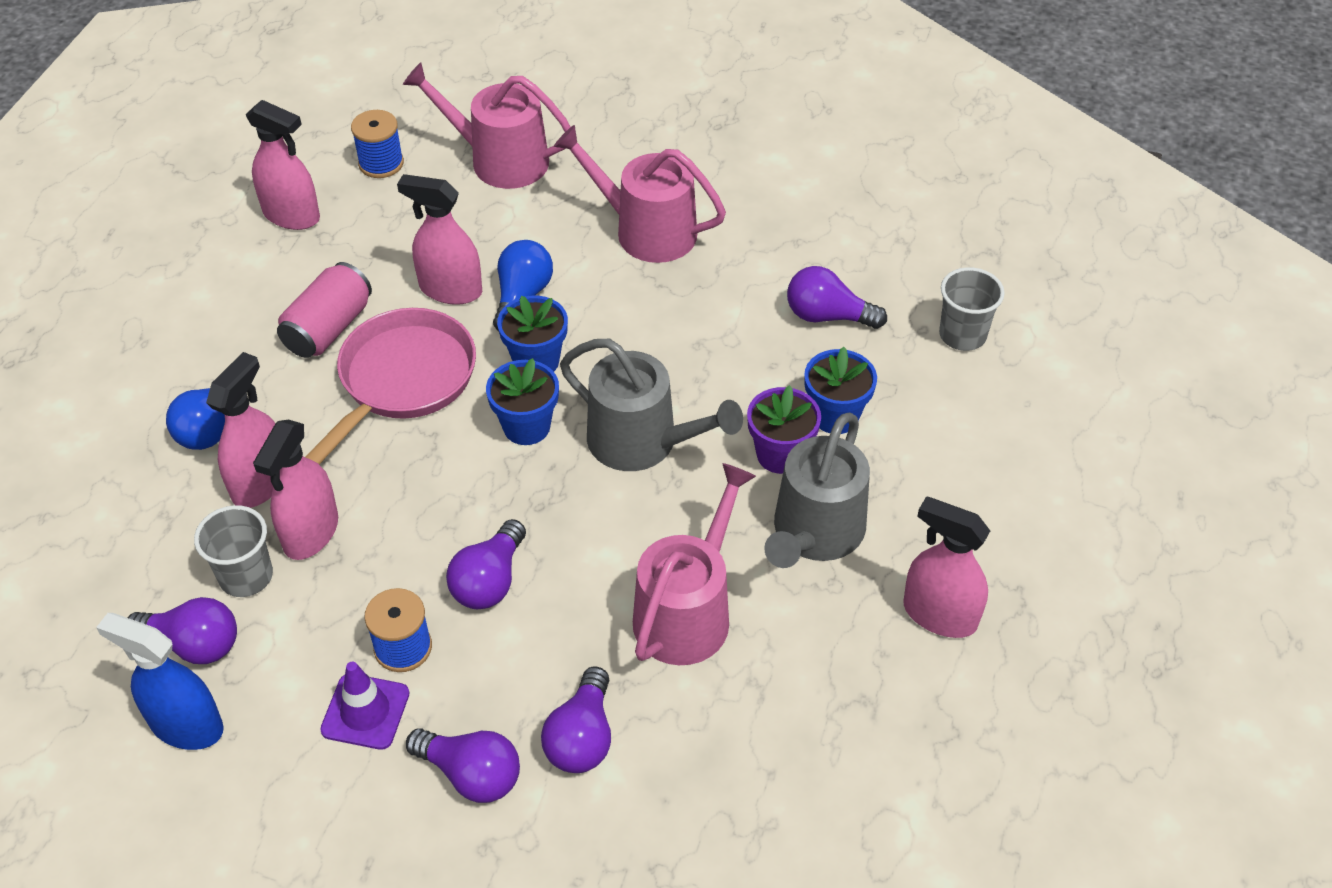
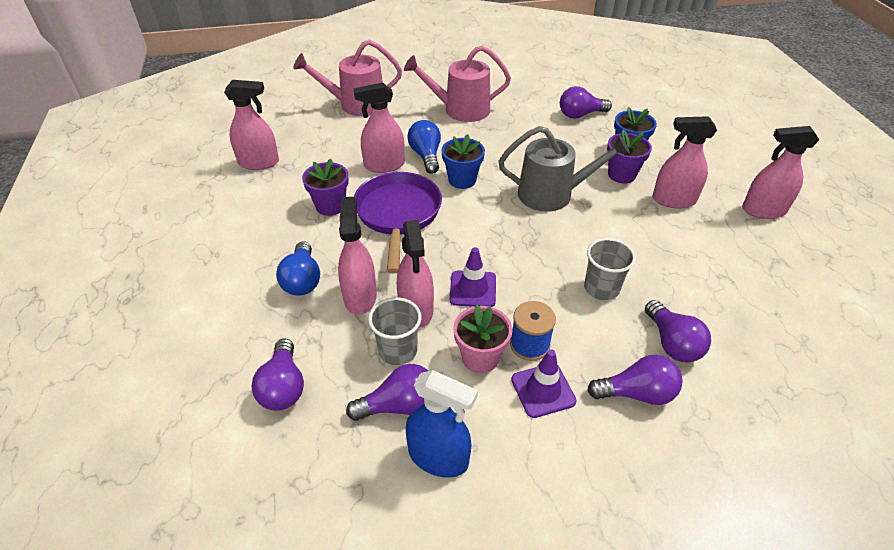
camera: 30 degrees left, 5 degrees down
(186, 725) = (438, 457): blue spray bottle -> blue spray bottle turned 150 degrees counterclockwise
(328, 328) = (330, 206): pink can -> purple flower pot
(330, 634) = (480, 358): none -> pink flower pot
(381, 163) = (291, 125): blue spool -> none
(402, 381) = (398, 214): pink pan -> purple pan
(402, 538) = (473, 289): none -> purple traffic cone
(489, 581) = (542, 289): purple light bulb -> purple light bulb (283, 387)
(526, 426) = (487, 210): blue flower pot -> none
(687, 612) = (656, 258): pink watering can -> none
(815, 533) = (673, 200): grey watering can -> pink spray bottle
(962, 335) = (644, 102): grey cup -> grey cup (601, 288)

